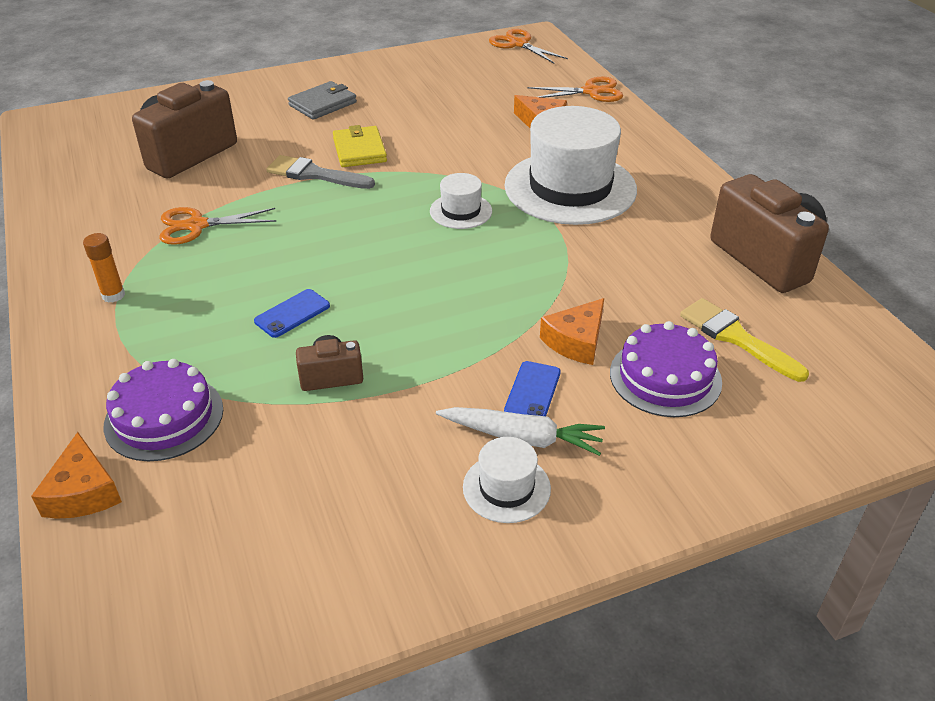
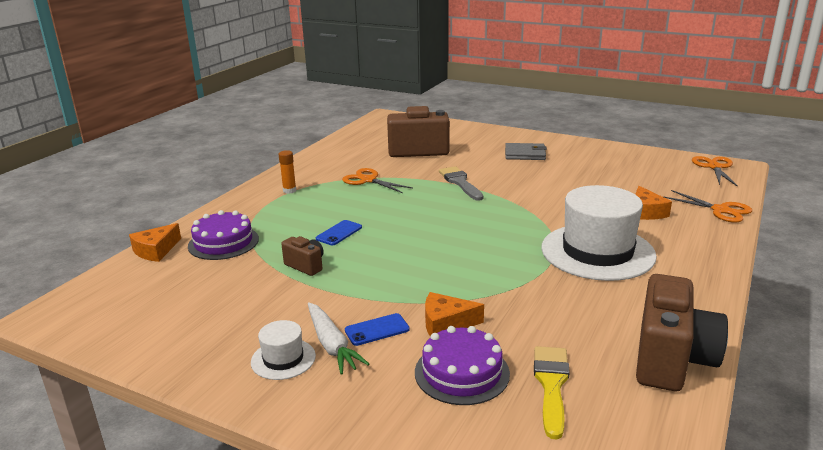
camera: 50 degrees right, 15 degrees down
(292, 313) = (339, 233): blue phone -> blue phone turned 60 degrees counterclockwise
(359, 150) = (504, 181): yellow wallet -> none
(461, 211) = (505, 232): white hat -> none

